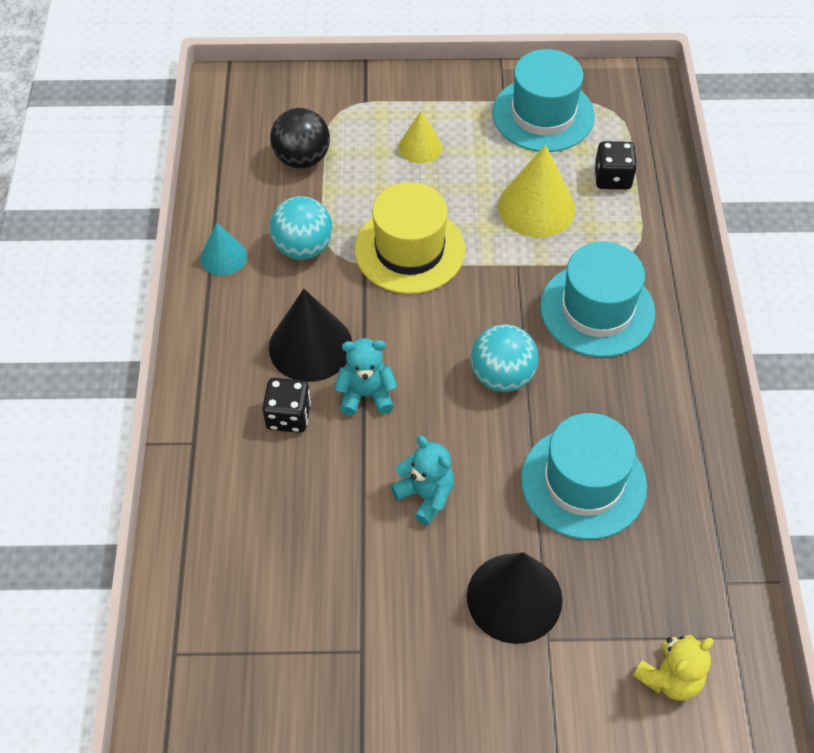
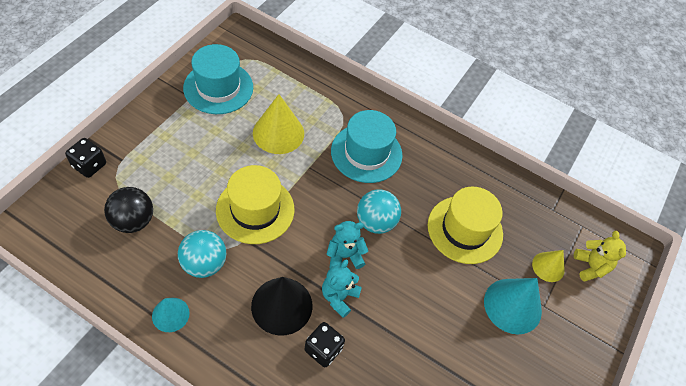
camera: 65 degrees left, 0 degrees up
(420, 147) = (185, 156): yellow cone -> yellow cone (548, 267)
(425, 495) = (426, 309): turquoise teddy bear -> turquoise teddy bear (344, 256)
(514, 597) = (512, 305): black cone -> turquoise cone
(583, 482) = (465, 229): turquoise hat -> yellow hat
(612, 178) = (289, 89): black dice -> black dice (89, 165)

